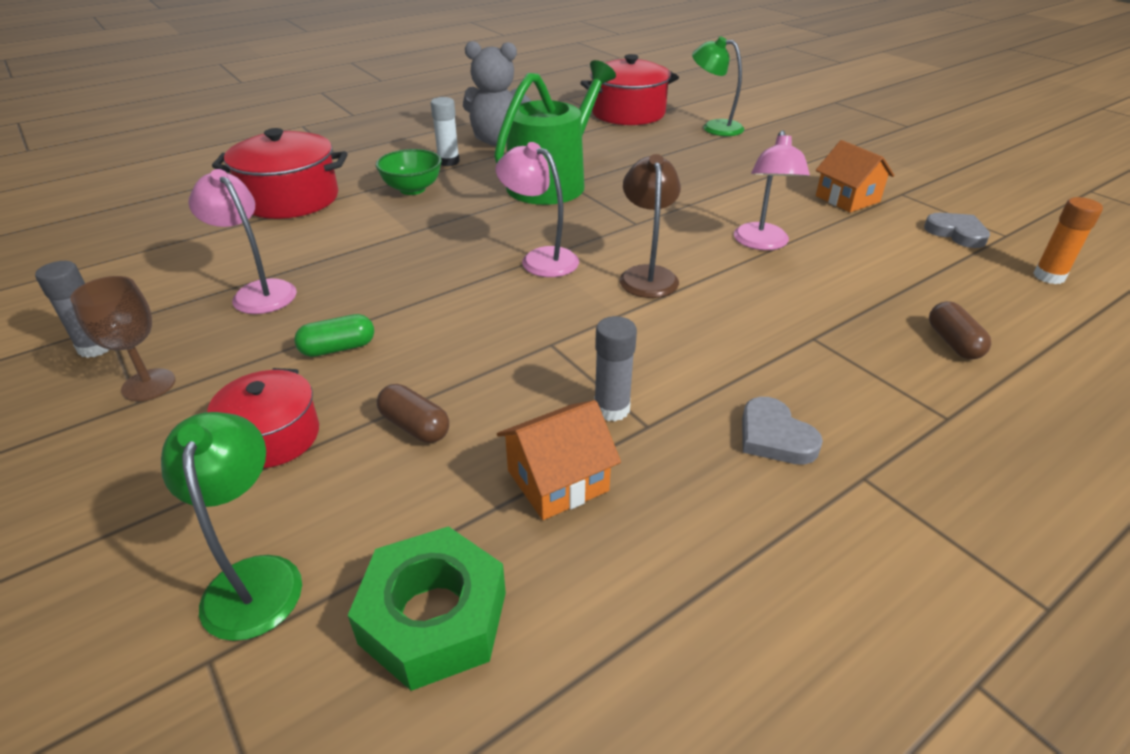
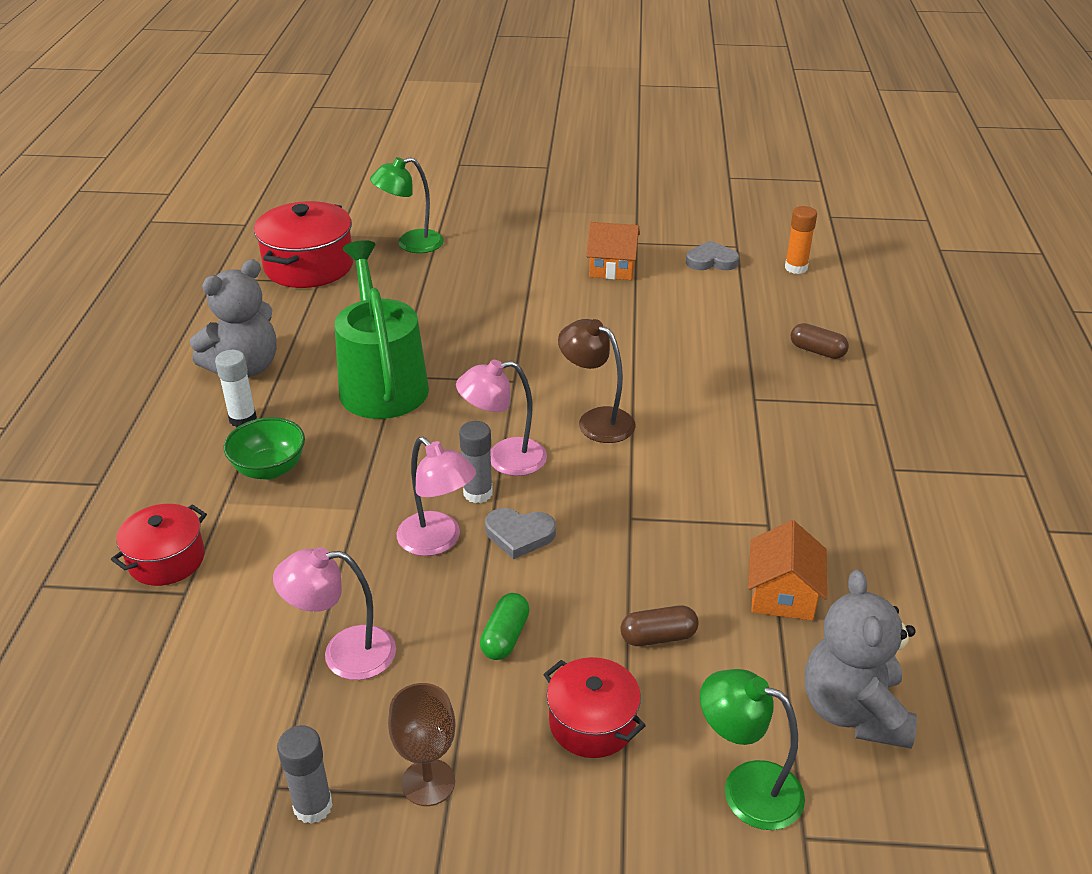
camera: 50 degrees left, 0 degrees up
(291, 199) = (166, 559): red pot -> red pot, size x0.61
(433, 617) = (853, 710): green nut -> grey teddy bear
(611, 409) = (736, 530): grey glue stick -> grey glue stick (478, 493)
(762, 243) = (621, 343): pink lamp -> pink lamp (437, 541)
(774, 437) = (830, 479): grey heart -> grey heart (519, 535)

